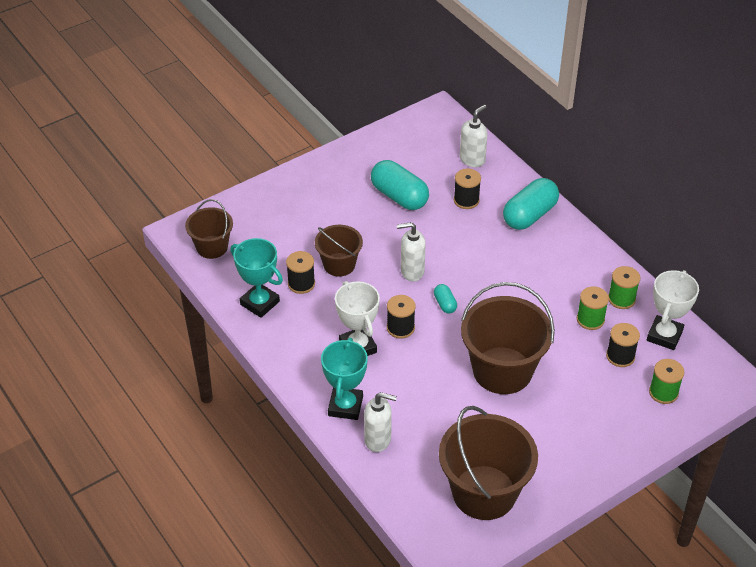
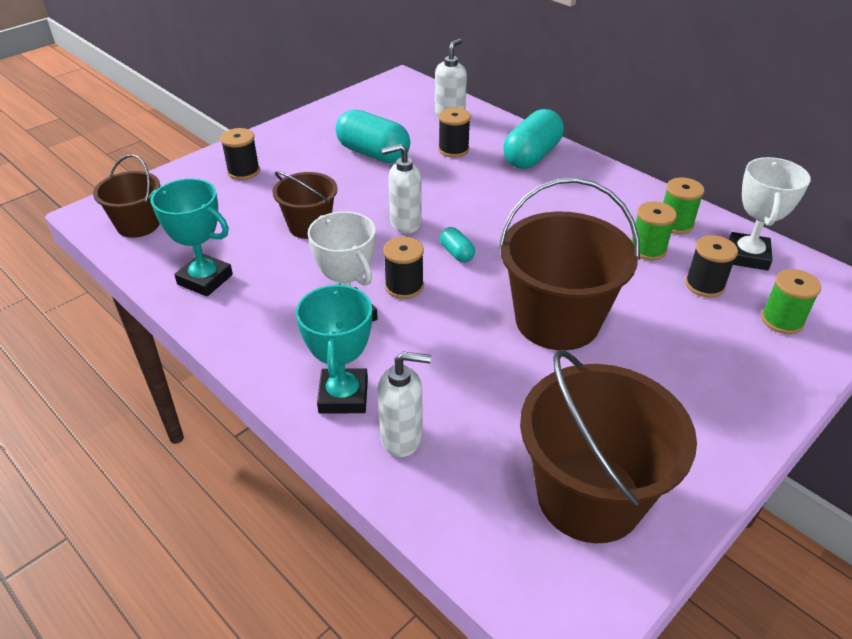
camera: 10 degrees left, 5 degrees down
(301, 284) = (261, 251): black spool -> black spool (243, 171)

